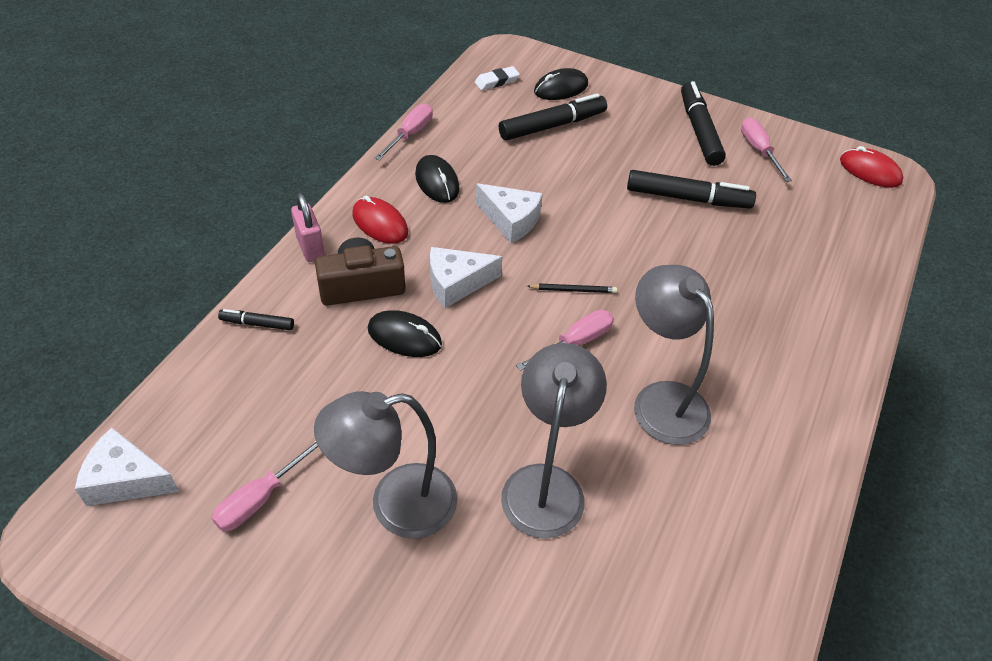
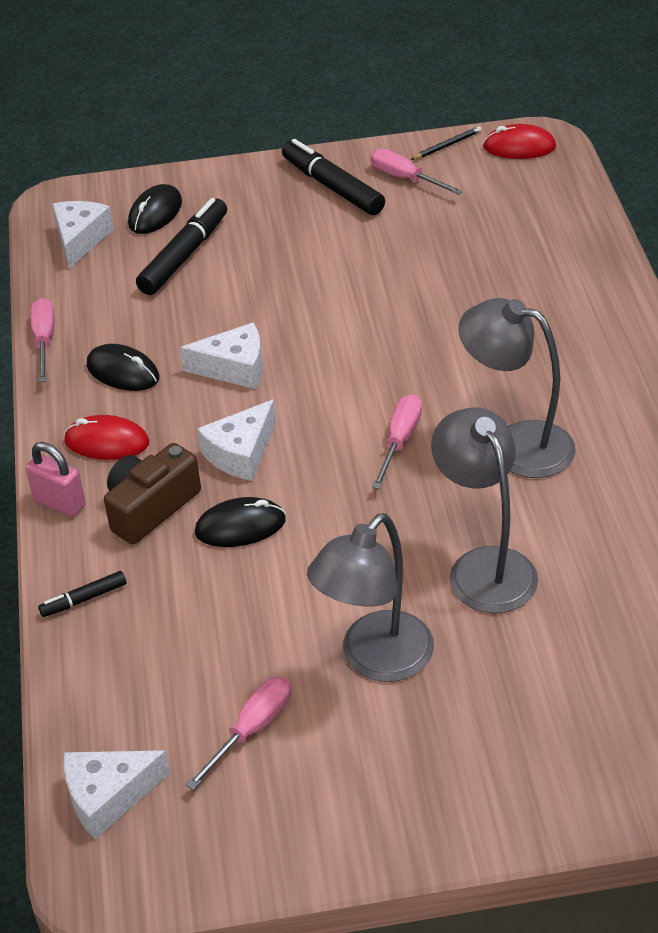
camera: 30 degrees left, 5 degrees down
(261, 498) = (251, 729): pink screwdriver -> pink screwdriver turned 150 degrees counterclockwise
(497, 81) = (80, 239): white eraser -> white cheese
(573, 290) = (355, 397): black pencil -> black pencil (447, 145)
(687, 198) = (380, 258): black marker -> none

